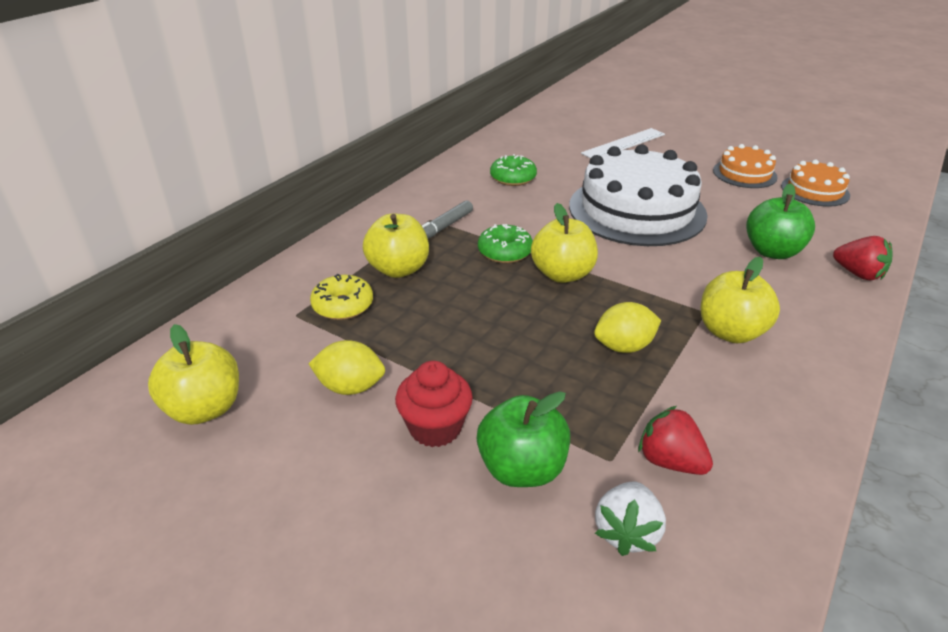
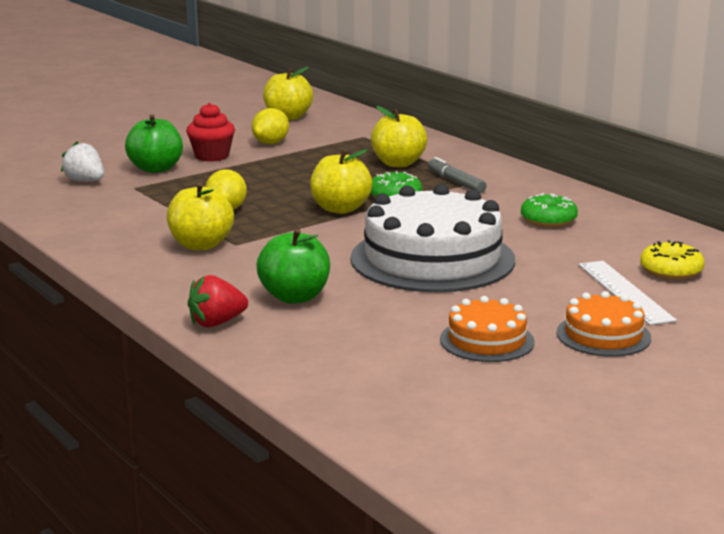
camera: 110 degrees right, 15 degrees down
(343, 306) = (362, 147): yellow donut -> yellow donut (671, 271)
(670, 461) = (113, 199): red strawberry -> none
(815, 191) = (407, 369): orange cake -> orange cake (603, 335)

